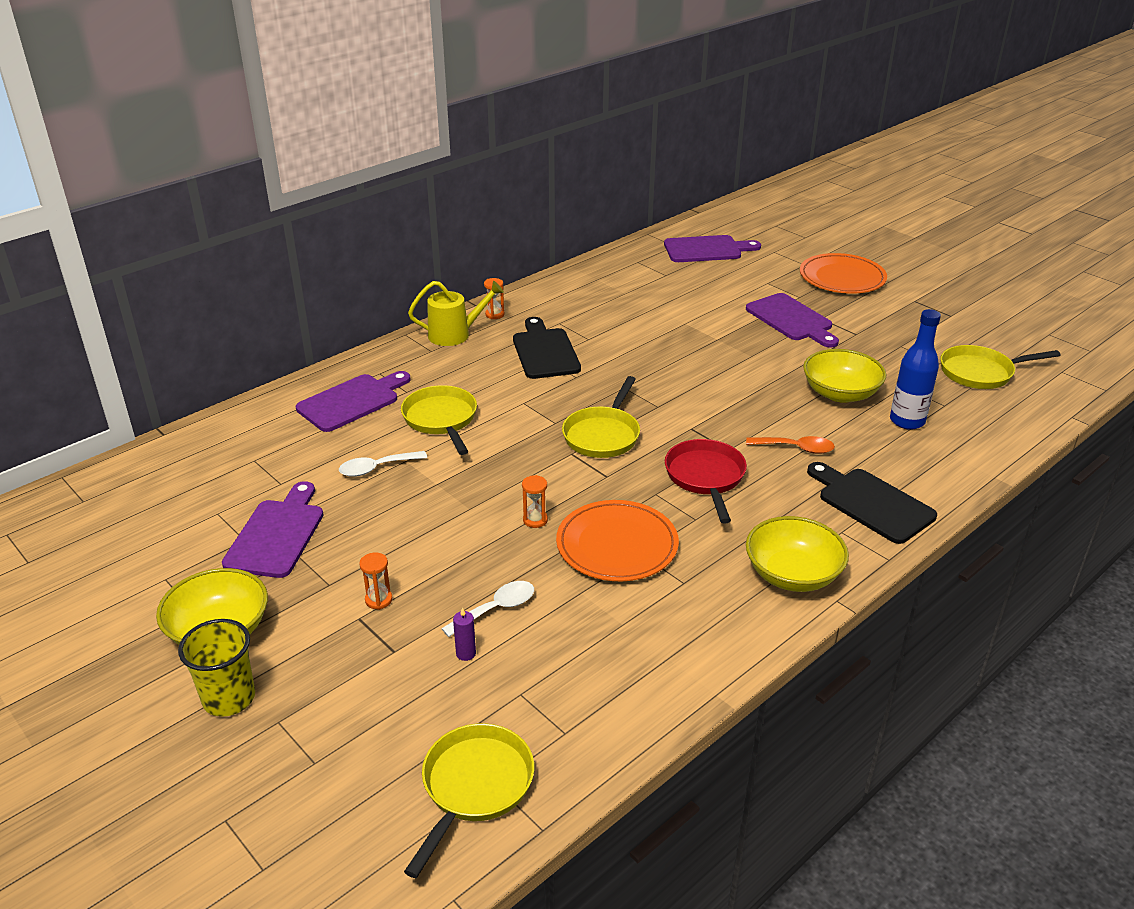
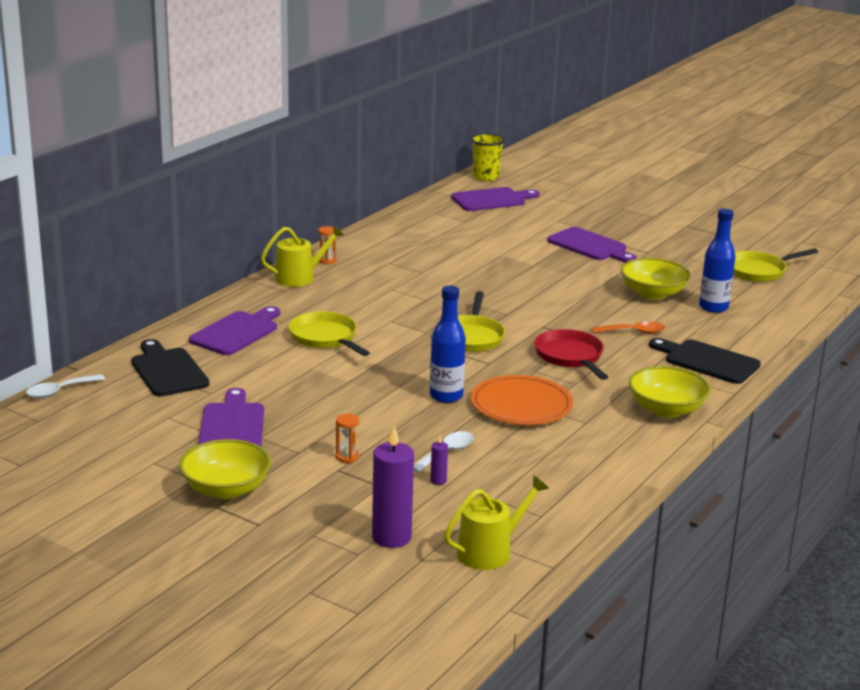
camera: 15 degrees left, 10 degrees down
(229, 698) = (263, 526): yellow cup -> yellow cup (486, 177)
(366, 741) = (391, 537): none -> purple candle
(376, 468) = (289, 375): white spoon -> white spoon (59, 391)
(474, 787) = (490, 551): yellow pan -> yellow watering can
(535, 520) = (446, 396): orange hourglass -> blue bottle
(545, 351) = (388, 284): black cutting board -> black cutting board (168, 371)
(842, 278) = (619, 213): orange plate -> none

